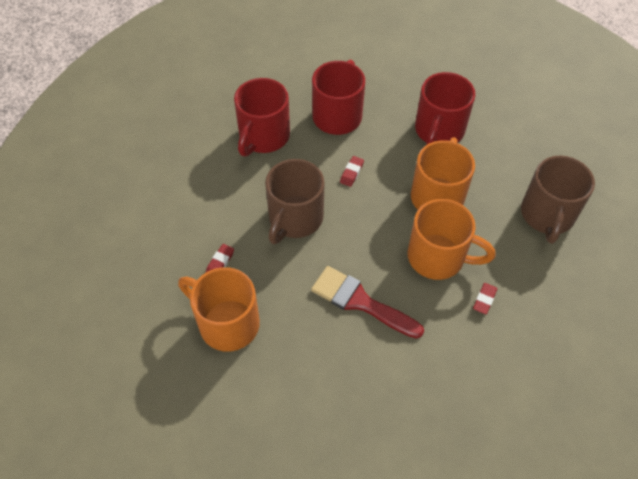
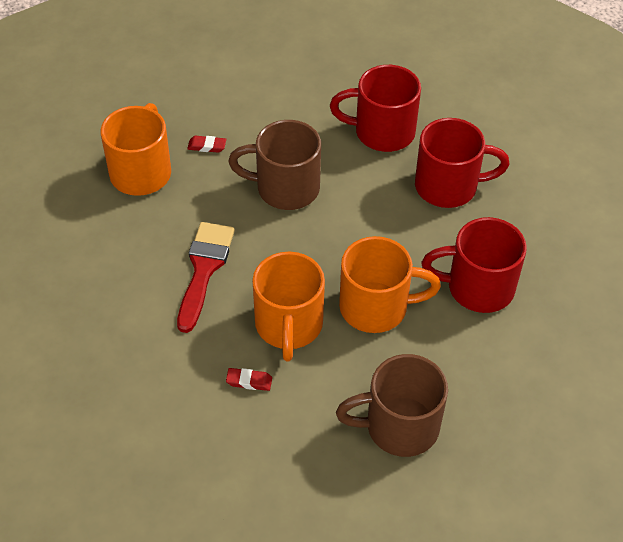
camera: 70 degrees right, 5 degrees down
(351, 173) = (370, 220): red eraser -> none

